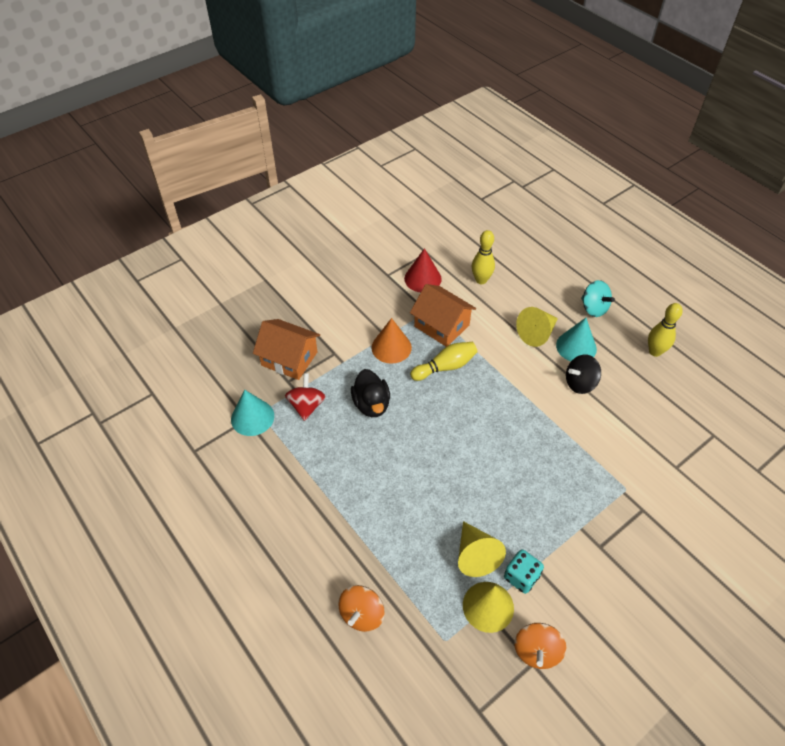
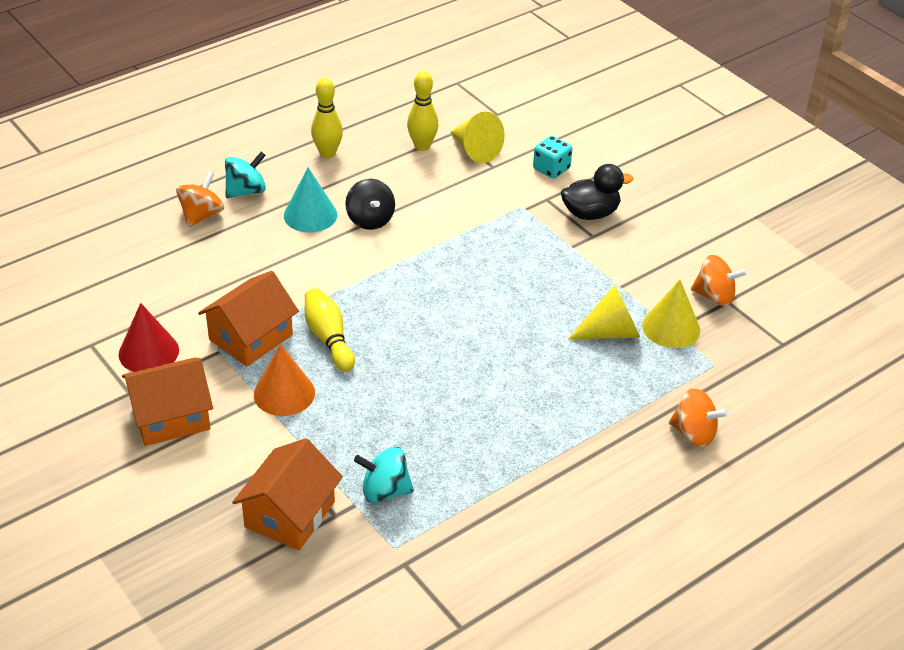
camera: 90 degrees left, 10 degrees down
(252, 417) = (402, 556): turquoise cone -> none
(306, 406) = (385, 491): red spinning top -> turquoise spinning top
(368, 295) = (171, 417): none -> orange house
(371, 404) = (387, 418): black duck -> black duck (590, 213)
(481, 280) = (167, 289): yellow bowling pin -> yellow bowling pin (422, 146)
(521, 577) = (634, 298): turquoise dice -> turquoise dice (551, 169)
(537, 333) = (282, 246): yellow cone -> yellow cone (475, 150)
(560, 288) = (201, 215): none -> orange spinning top

